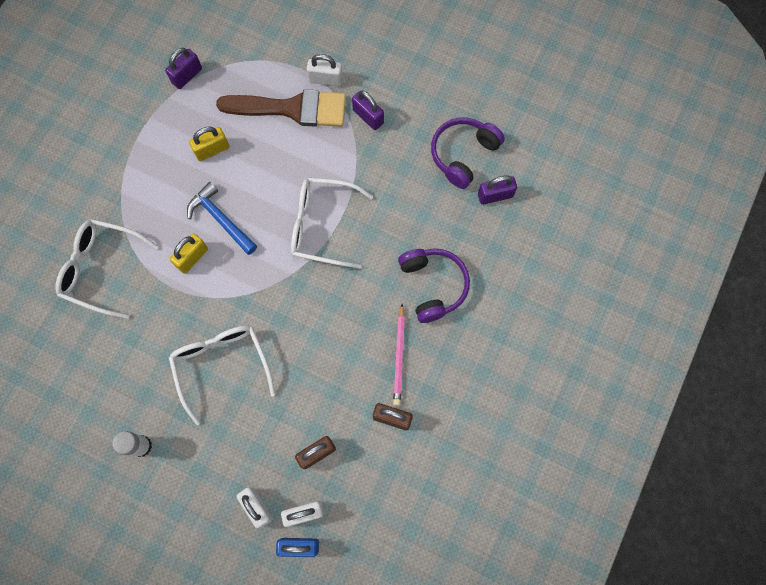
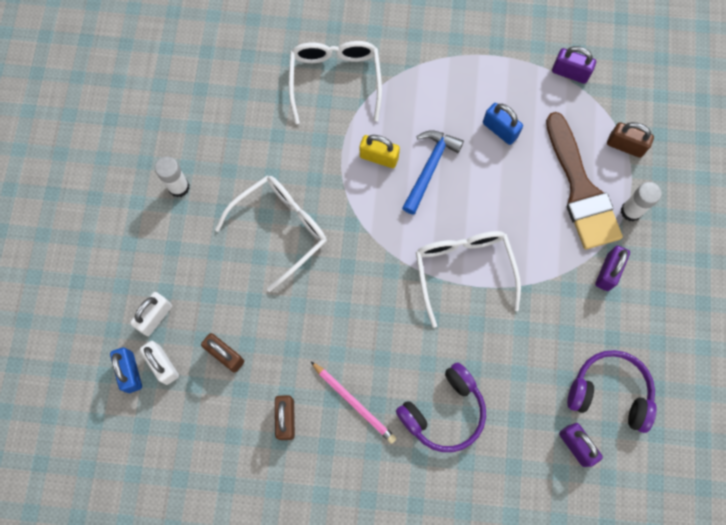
camera: 70 degrees right, 0 degrees up
(212, 150) = (500, 130): yellow padlock -> blue padlock
(269, 61) = (625, 146): none -> brown padlock
(325, 79) = (631, 211): white padlock -> white glue stick
(399, 356) = (353, 402): pink pencil -> pink pencil turned 120 degrees counterclockwise

